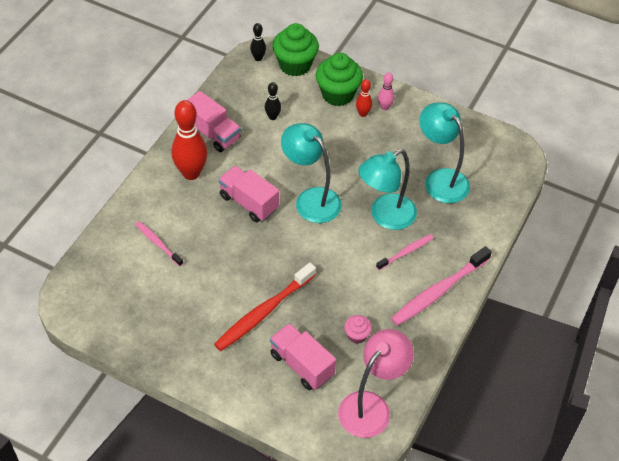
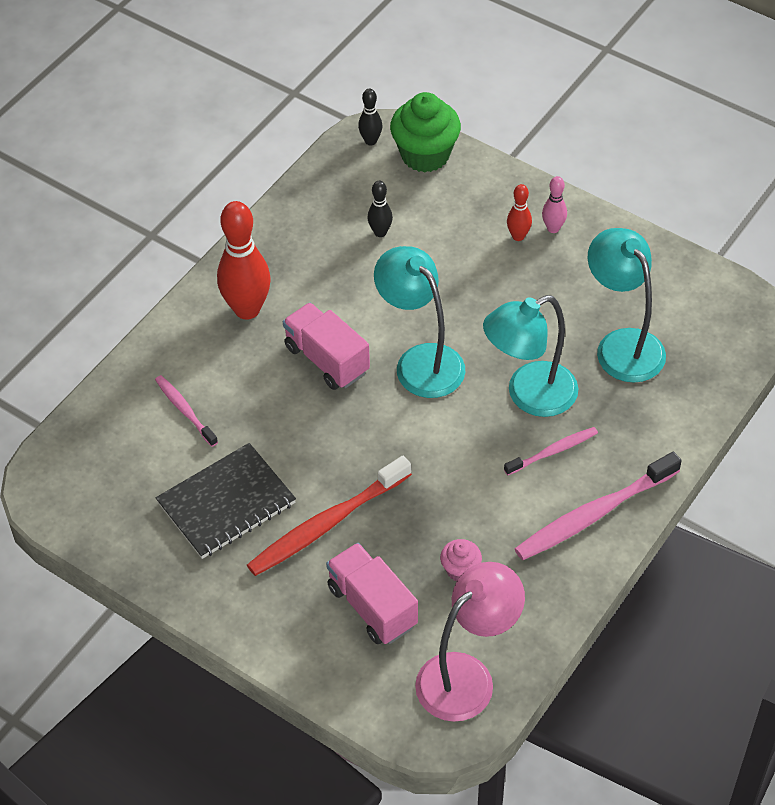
camera: 10 degrees right, 0 degrees up
(194, 303) = (226, 503): none -> black notebook
(213, 133) = (287, 251): pink truck -> none
(338, 94) = (484, 204): green cupcake -> none

